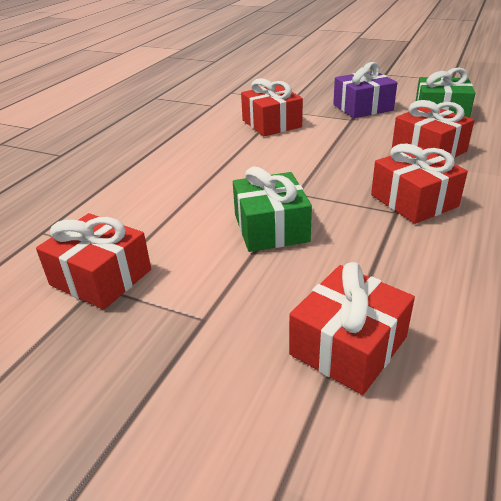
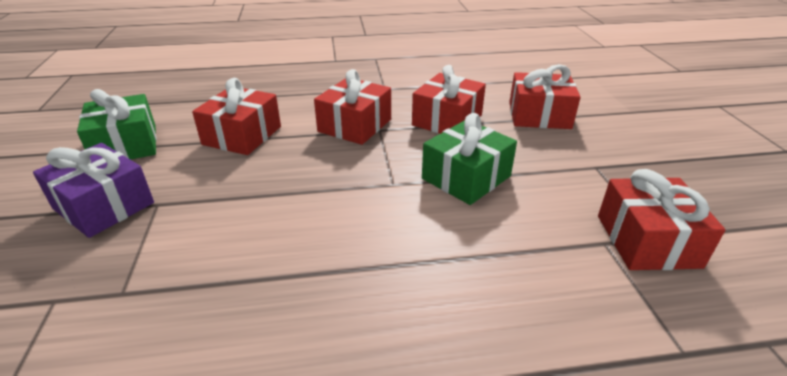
camera: 125 degrees left, 0 degrees up
(271, 123) = (195, 278): red gift -> red gift (447, 120)

